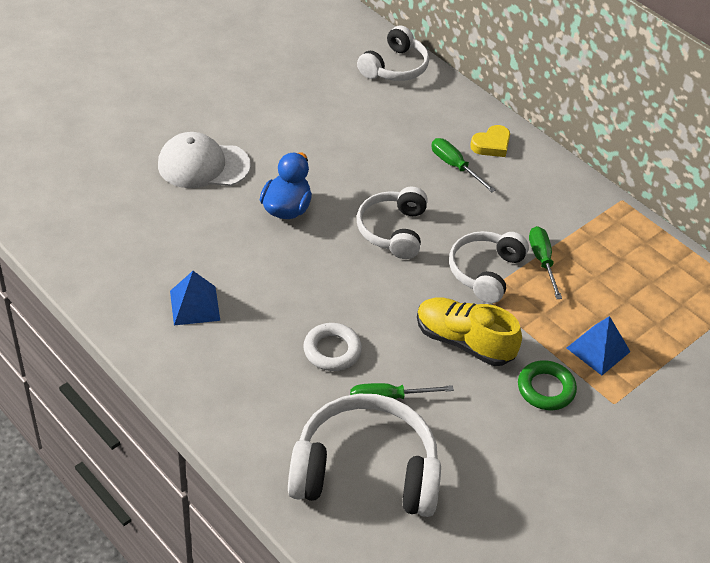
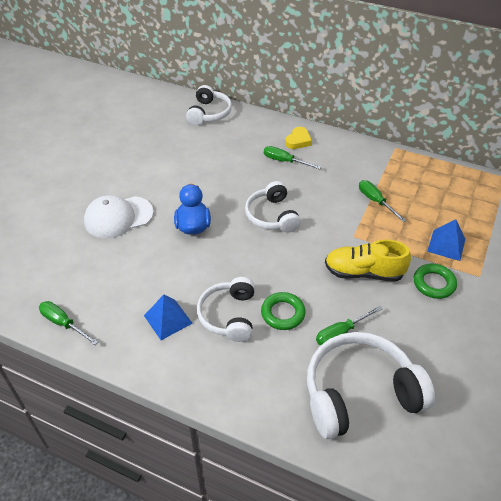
camera: 20 degrees left, 0 degrees up
(77, 265) = (63, 323): none -> green screwdriver
(332, 350) = (283, 313): white ring -> green ring
(485, 272) = (346, 221): white headphones -> white headphones (229, 315)

